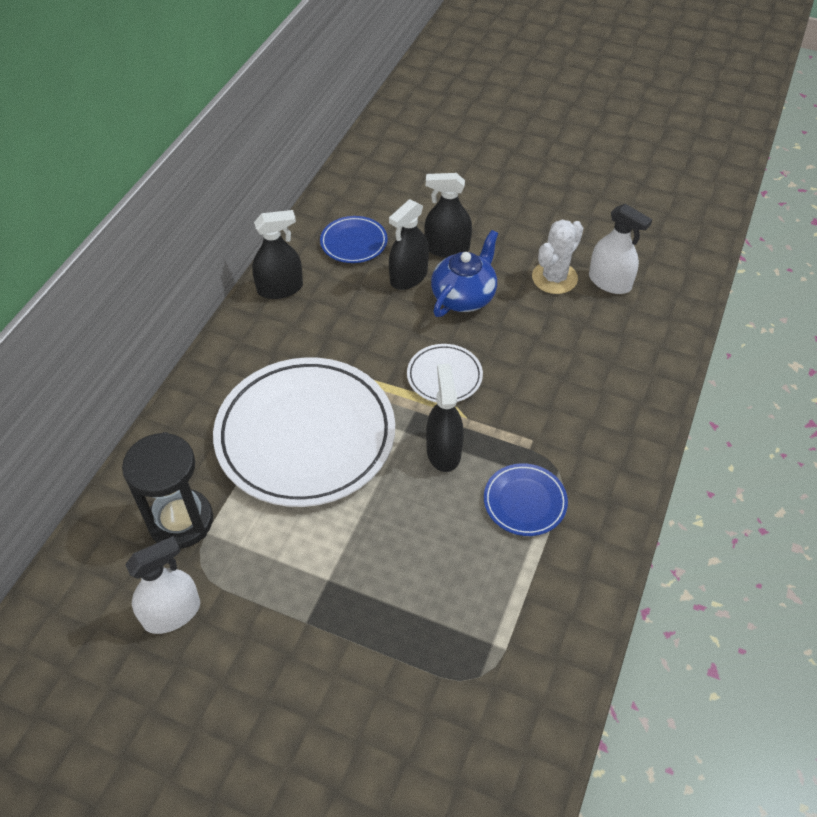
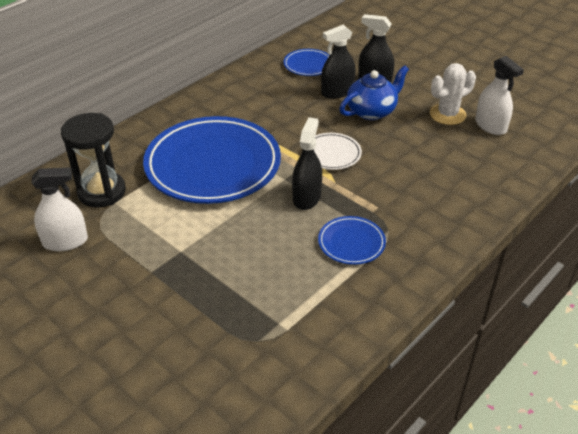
camera: 20 degrees right, 10 degrees down
(280, 288) = (242, 80): black spray bottle -> none
(305, 436) = (213, 165): white plate -> blue plate

